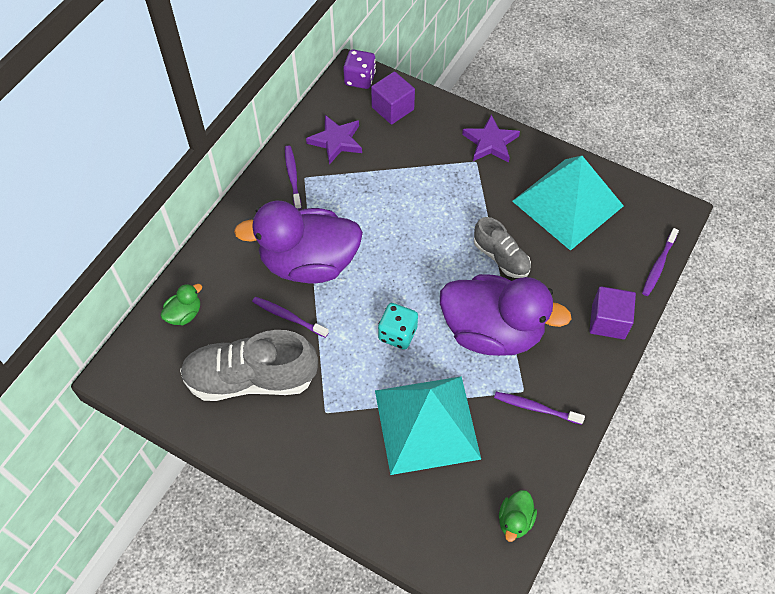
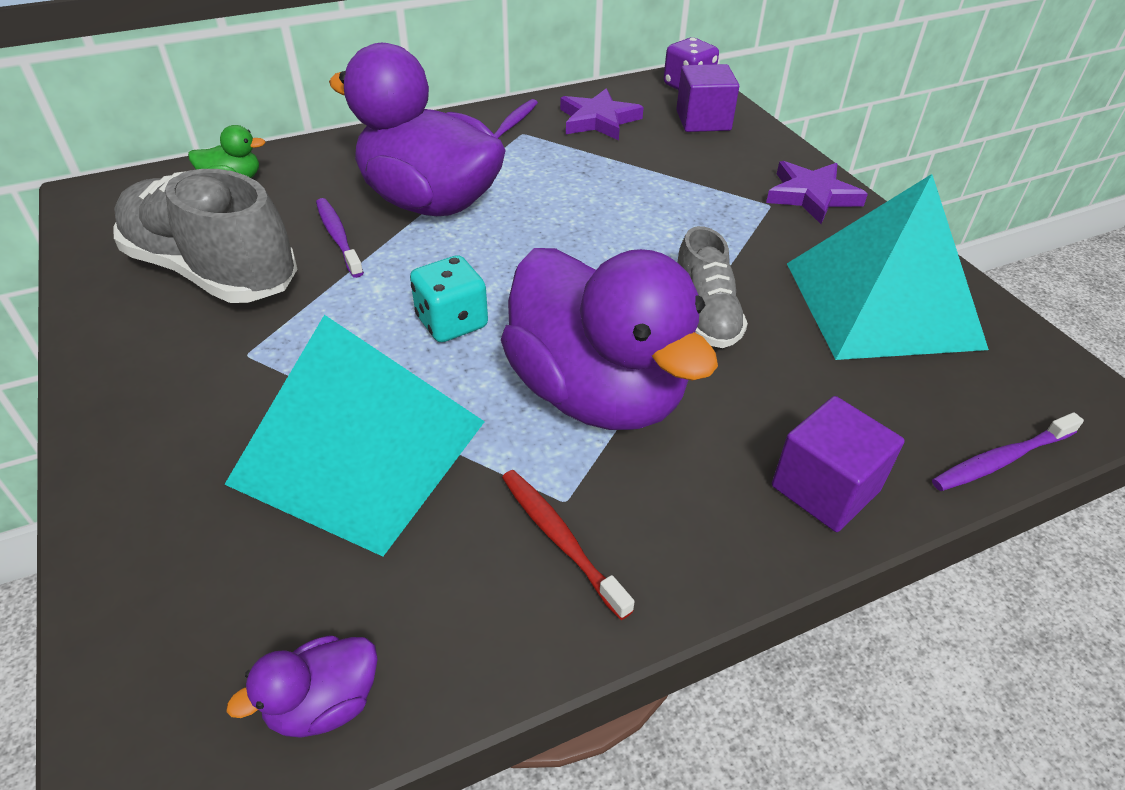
camera: 35 degrees right, 15 degrees down
(515, 520) = (324, 703): green duck -> purple duck
(536, 408) = (561, 540): purple toothbrush -> red toothbrush

